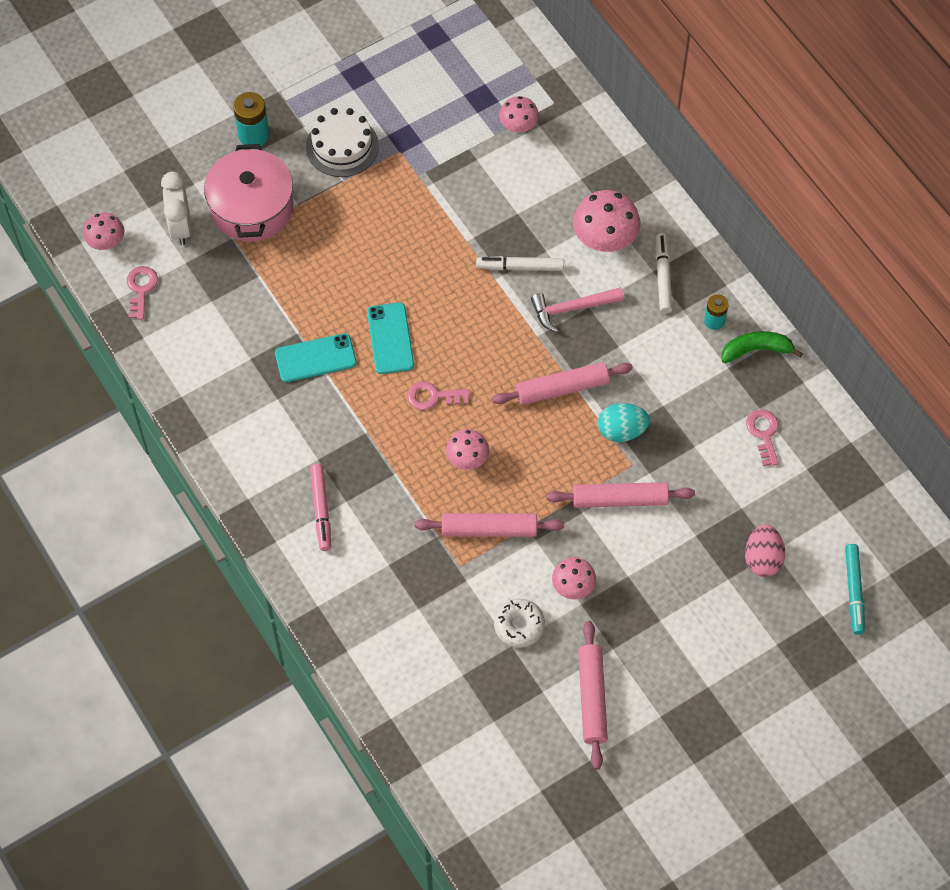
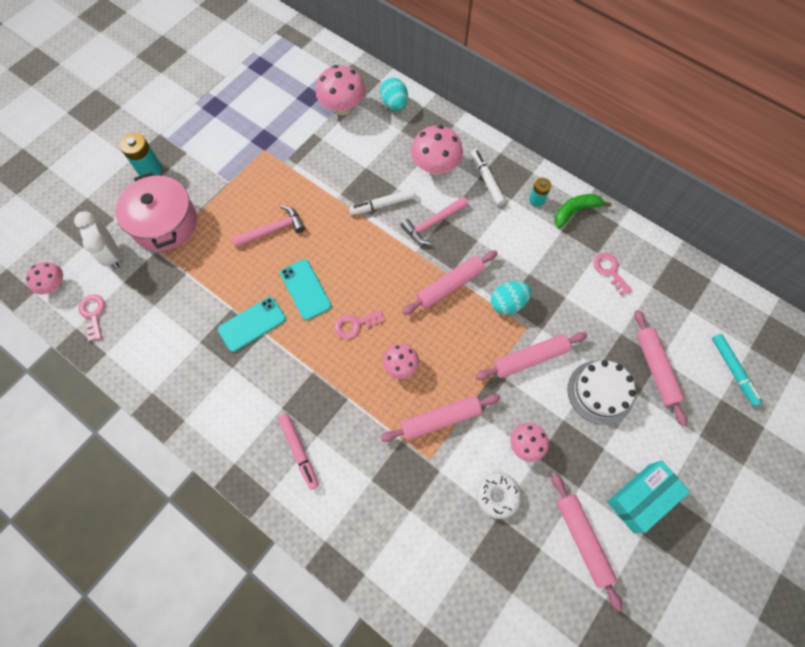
camera: 20 degrees left, 5 degrees up
(342, 146) = (220, 158): white cake -> white cake (600, 392)
(376, 256) = (273, 230): none -> pink hammer
(518, 126) = (342, 108): pink mushroom -> pink mushroom, size x1.64
(587, 141) = (394, 104): none -> turquoise egg
(677, 681) = (641, 498): none -> turquoise box
(762, 559) = (655, 368): pink egg -> pink rolling pin

